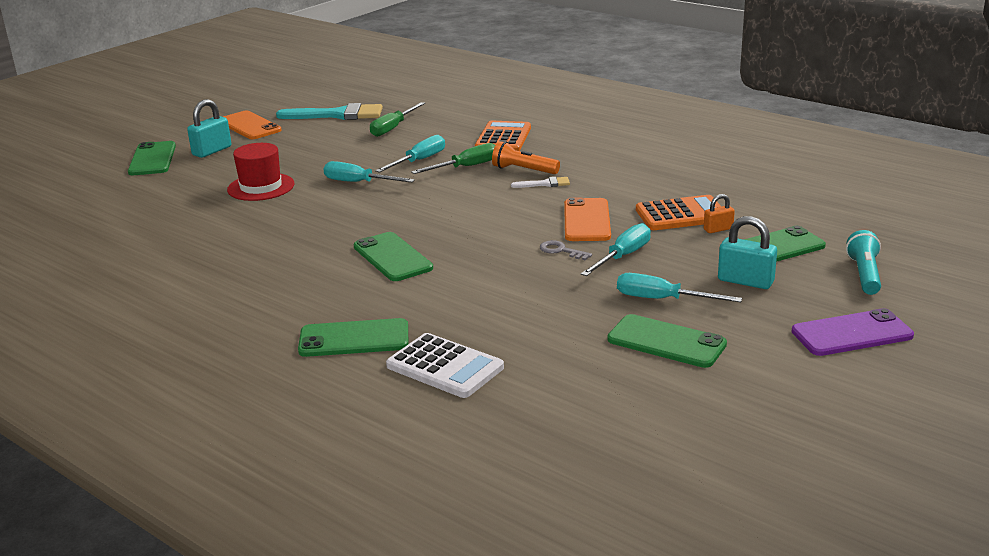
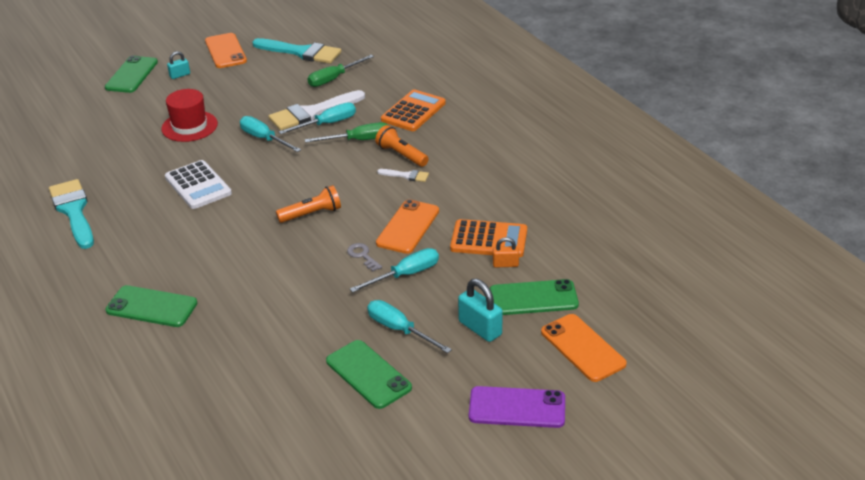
camera: 20 degrees right, 10 degrees up
(178, 277) = (73, 211): none -> turquoise brush
(212, 151) = (180, 75): turquoise padlock -> turquoise padlock, size x0.59
(392, 257) = (233, 230): green phone -> none
(394, 155) = (312, 113): none -> white brush
(445, 367) = (194, 352): white calculator -> white calculator (198, 185)
(470, 229) = (311, 214): none -> orange flashlight
(864, 275) = (582, 348): turquoise flashlight -> orange phone

